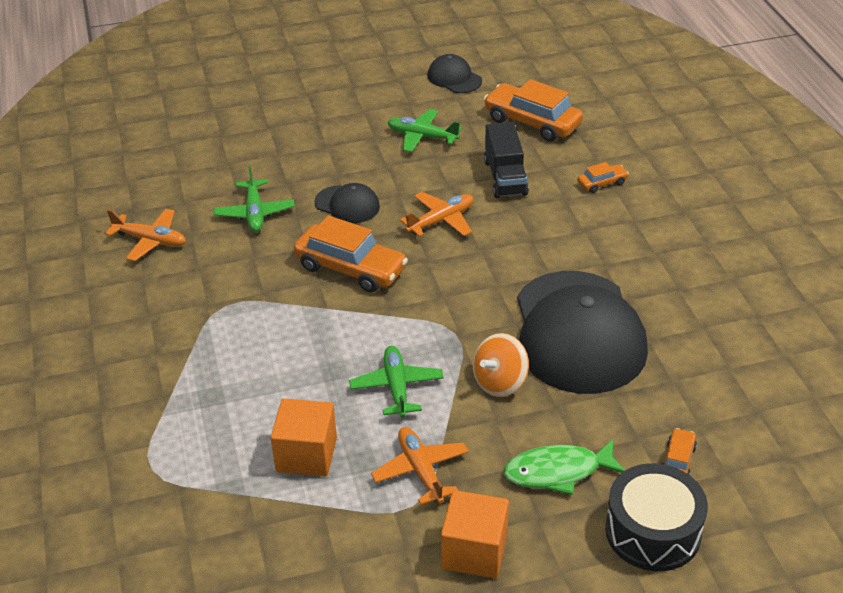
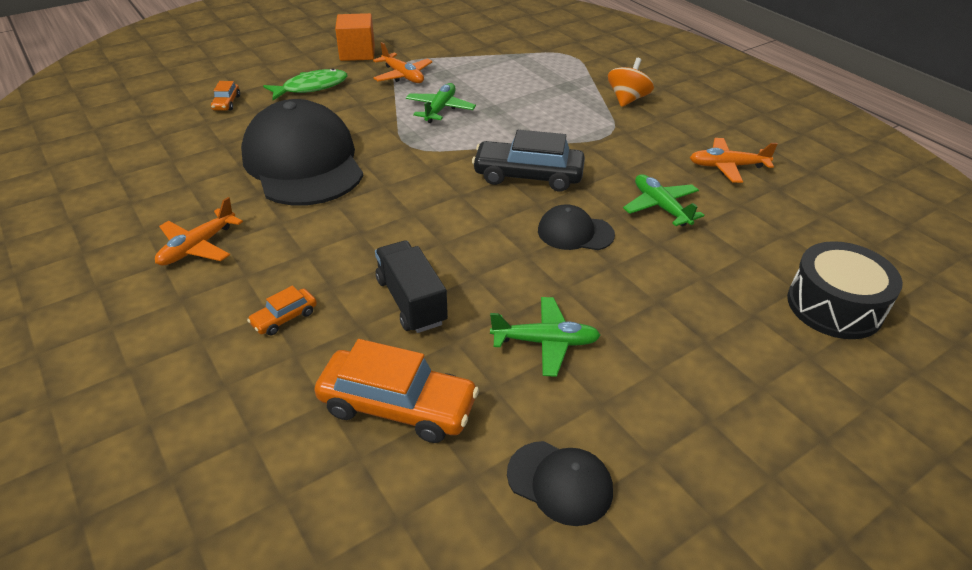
camera: 160 degrees right, 0 degrees up
(306, 454) = (480, 72): orange cube -> none
(350, 268) = (528, 176): orange car -> black car
(396, 387) = (440, 109): green plane -> green plane turned 135 degrees counterclockwise
(441, 220) = (465, 234): orange plane -> orange plane (197, 247)
(500, 382) = (363, 123): orange spinning top -> orange spinning top (627, 99)
(653, 531) = (248, 73): black drum -> black drum (834, 306)

